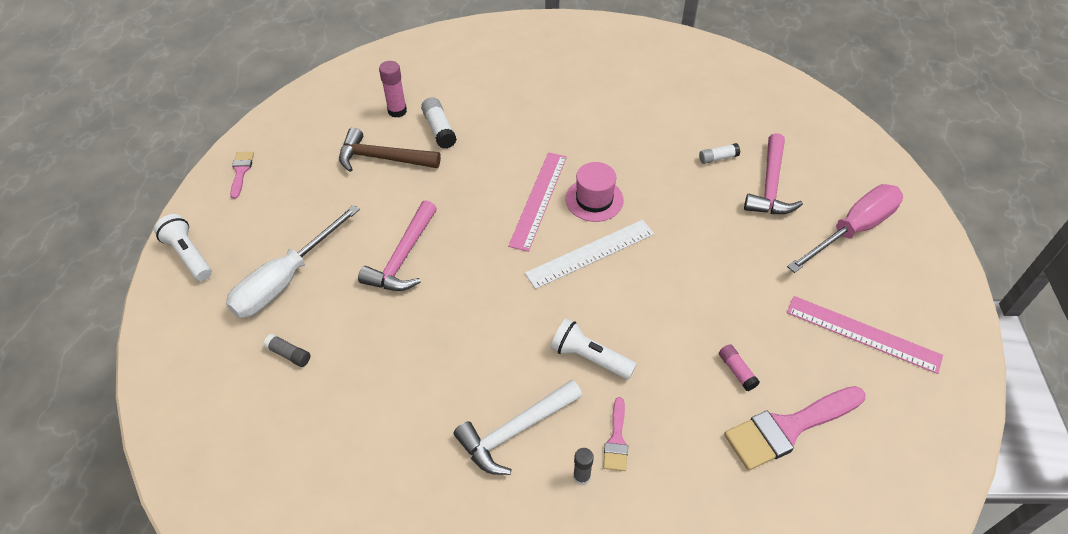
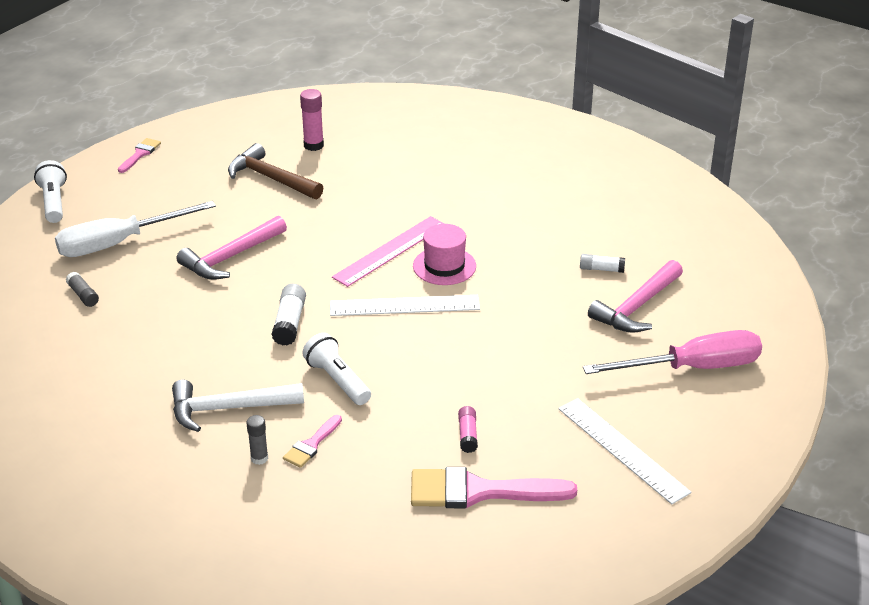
camera: 25 degrees right, 15 degrees down
(439, 129) = (341, 170): white glue stick -> white glue stick (289, 323)
(862, 334) = (622, 449): pink ruler -> white ruler

